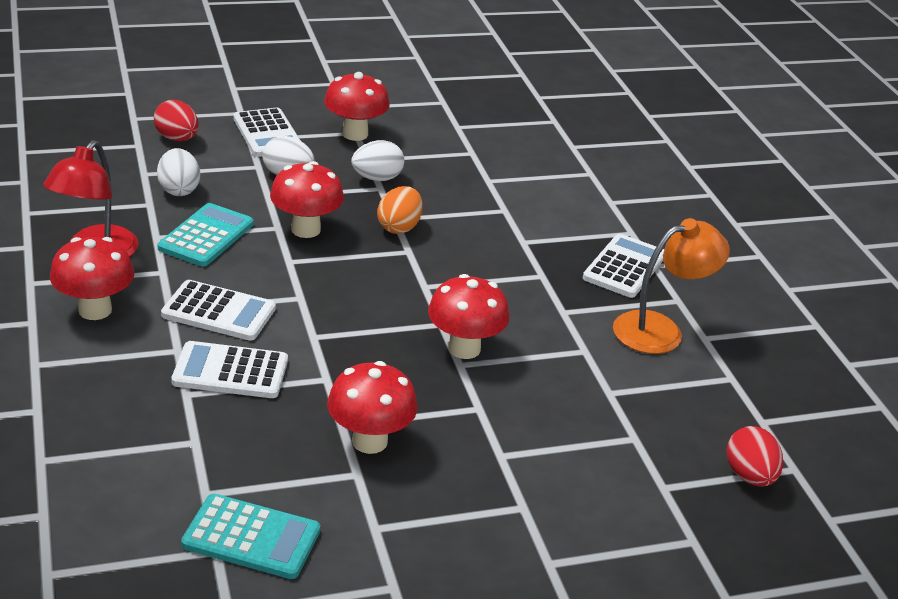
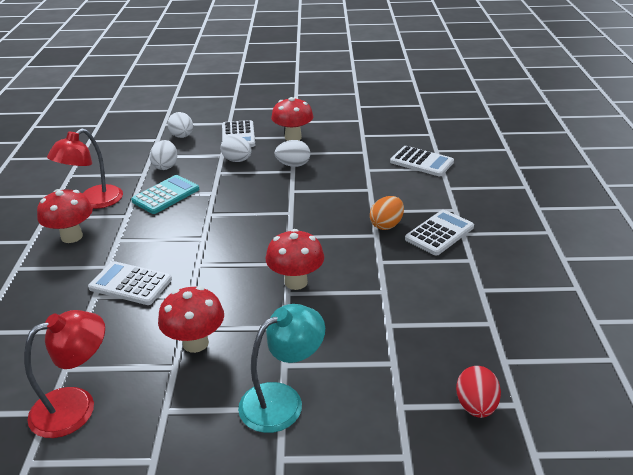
camera: 20 degrees right, 0 degrees up
(177, 138) = (182, 136): red egg -> white egg
(219, 312) = (146, 243): white calculator -> white calculator (421, 162)
(251, 537) = (76, 406): turquoise calculator -> red lamp
(306, 229) = (230, 194): red mushroom -> none
(399, 227) = (292, 196): orange egg -> orange egg (386, 225)
(519, 497) = (282, 400): none -> turquoise lamp
(660, 330) = (448, 280): orange lamp -> none

